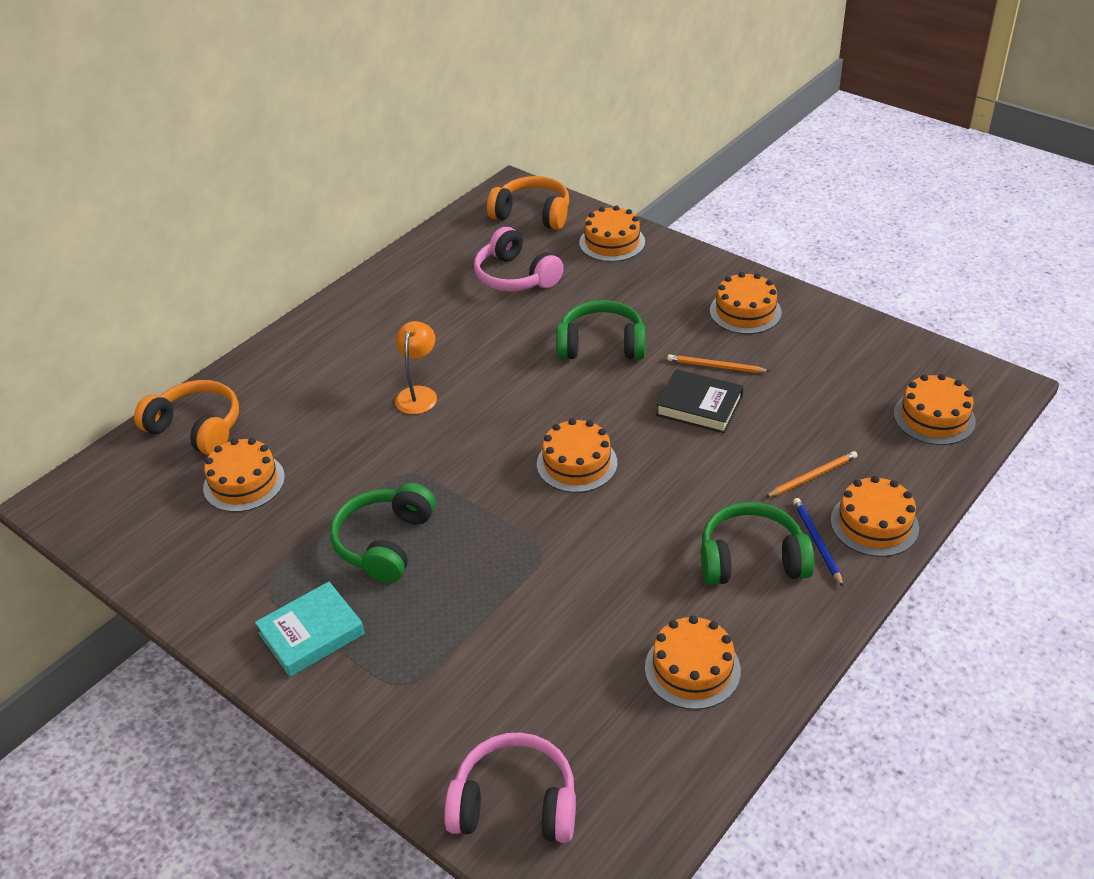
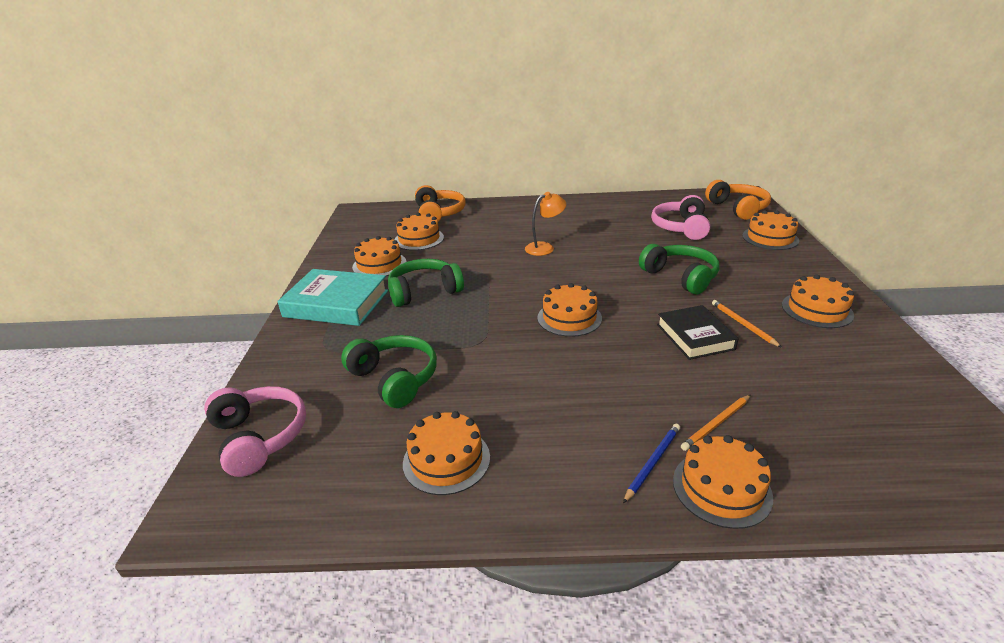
camera: 50 degrees right, 10 degrees down
(311, 633) = (336, 303): turquoise book -> turquoise book, size x1.50
(751, 559) = (588, 435): green headphones -> green headphones (395, 379)
(812, 476) = (716, 424): orange pencil -> orange pencil turned 120 degrees clockwise
(934, 417) = (905, 462): orange cake -> orange cake (379, 264)

